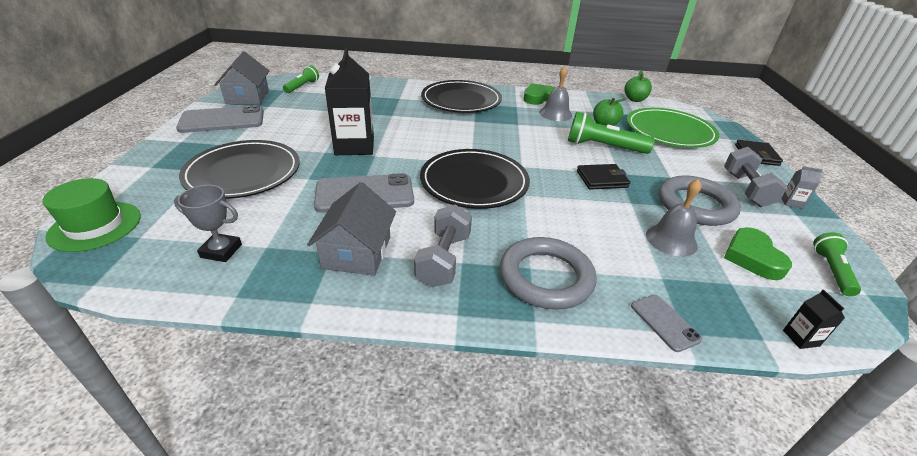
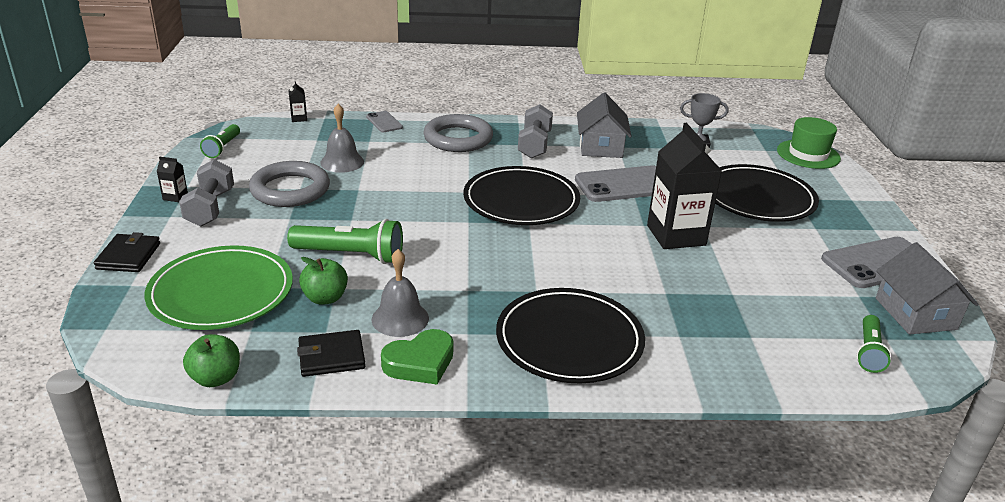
camera: 175 degrees right, 5 degrees down
(602, 179) = (377, 211): black wallet -> black wallet (331, 356)
(752, 257) = (281, 153): green heart -> none
(791, 202) = (175, 197): grey carton -> black carton

